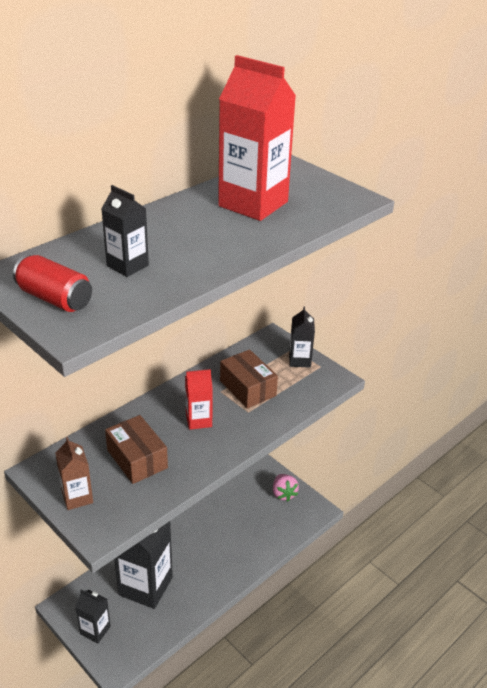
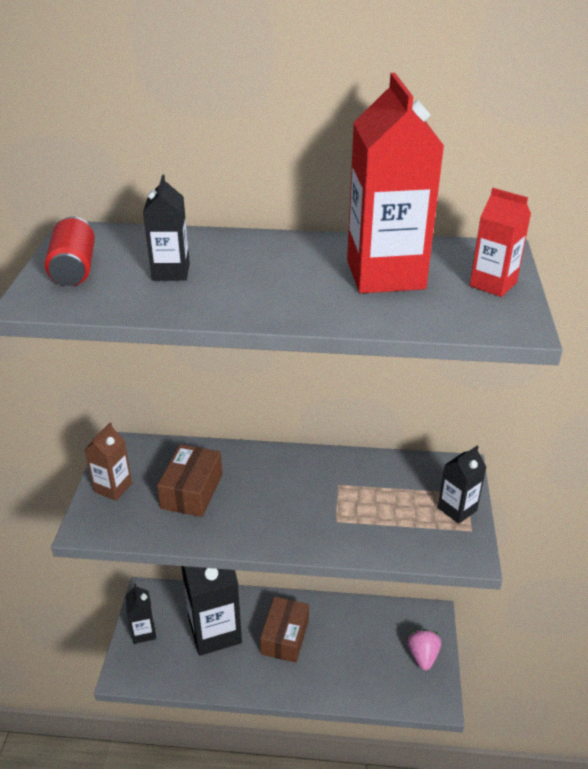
camera: 50 degrees right, 0 degrees up
(199, 420) = (283, 496): red carton -> red carton (493, 284)
(247, 388) = (366, 499): brown box -> brown box (285, 637)
(283, 494) = (423, 656): pink strawberry -> pink strawberry turned 150 degrees clockwise

